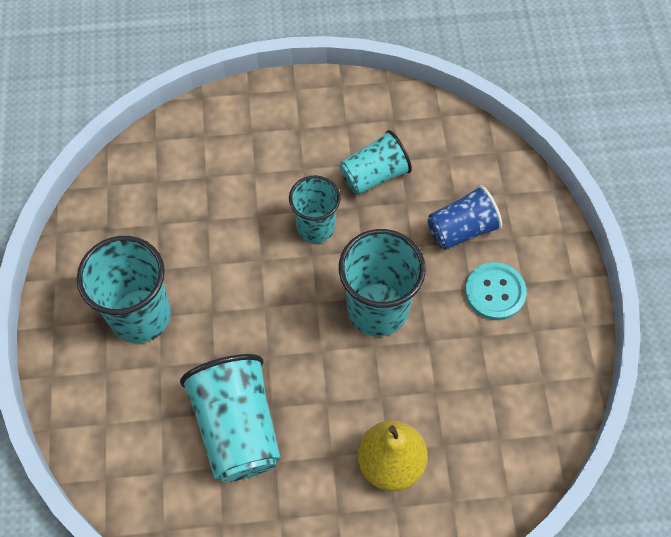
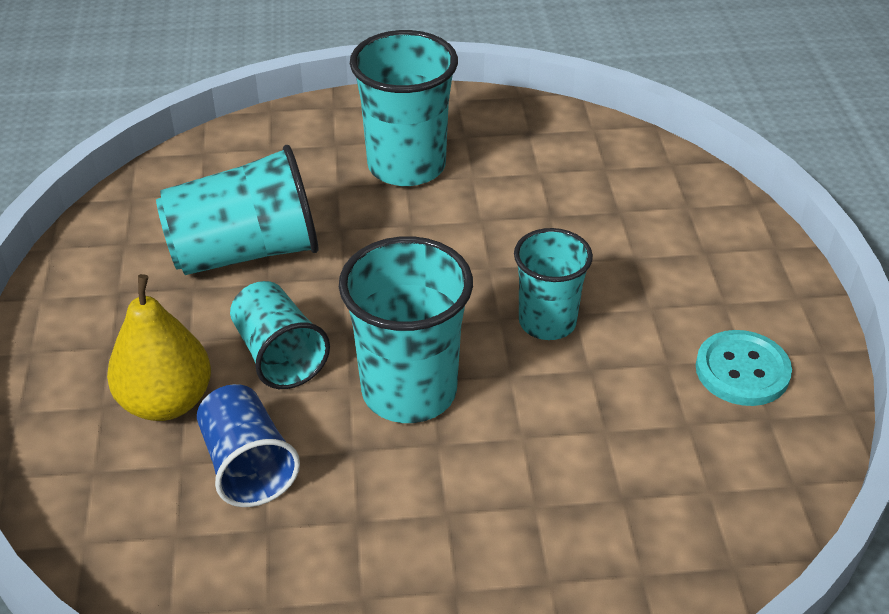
camera: 90 degrees right, 20 degrees down
(374, 175) = (651, 390): turquoise cup -> turquoise cup (279, 355)
(461, 229) = (558, 504): blue cup -> blue cup (247, 465)
(495, 292) = (437, 546): turquoise button -> turquoise button (742, 370)

